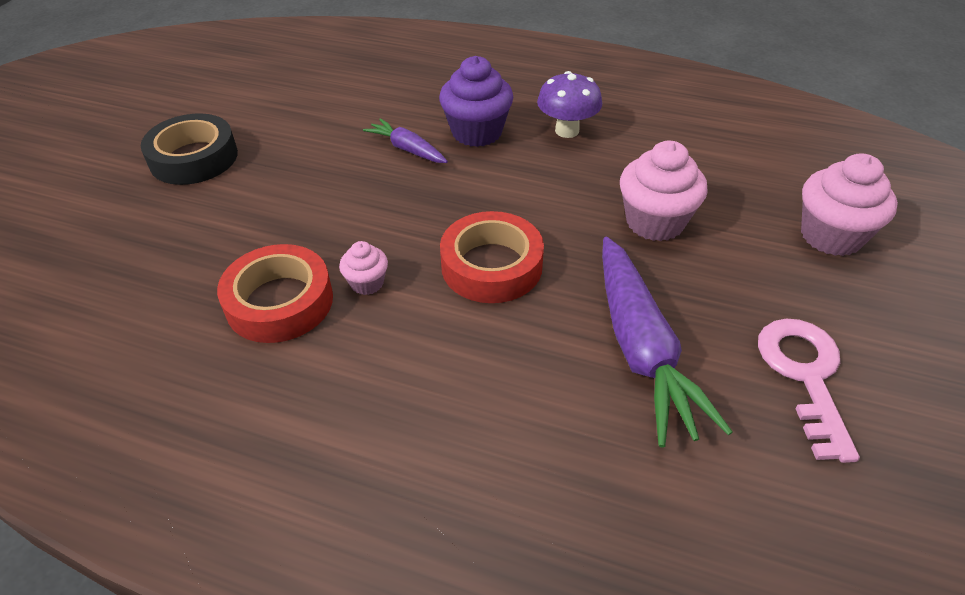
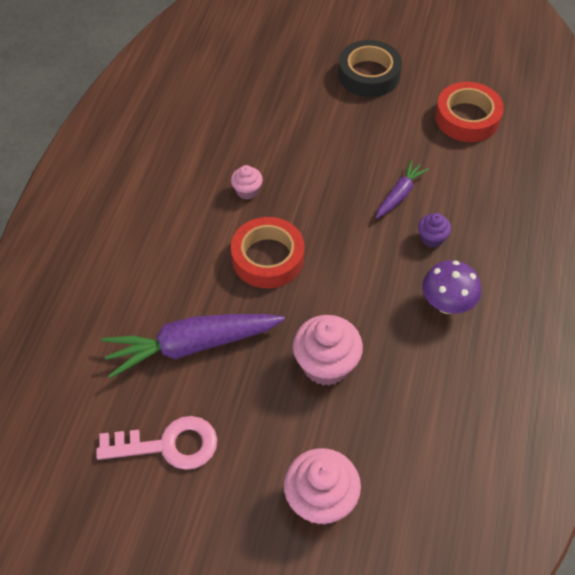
camera: 85 degrees right, 10 degrees up
(279, 302) = (228, 151): red tape -> red tape (467, 118)
(477, 132) = (432, 238): purple cupcake -> purple cupcake, size x0.53

